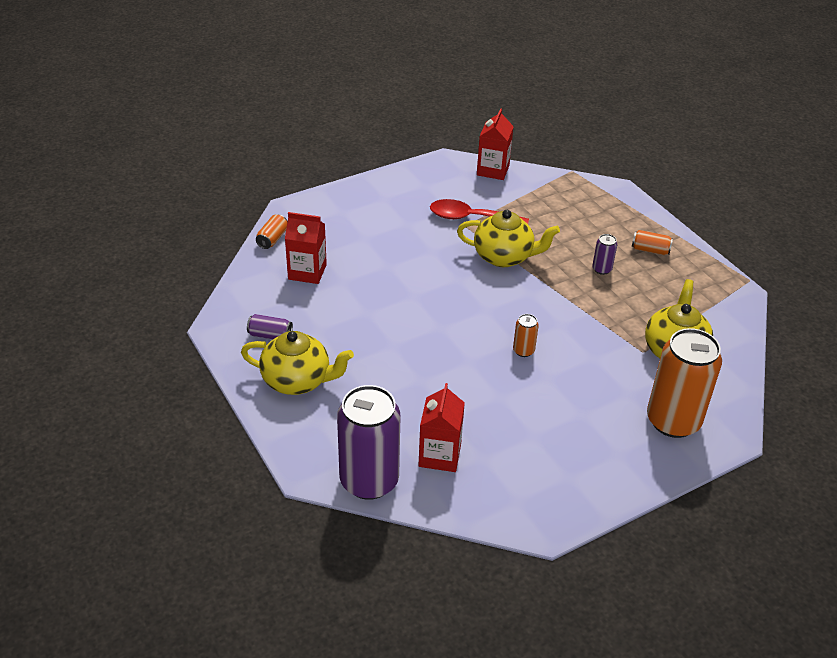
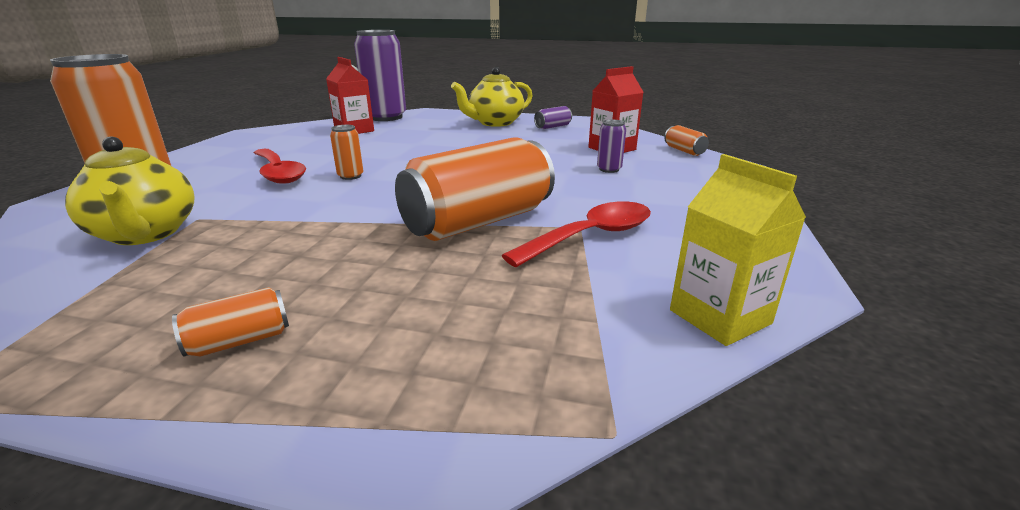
camera: 135 degrees right, 15 degrees down
(493, 170) = (719, 317): red carton -> yellow carton
(504, 257) = (478, 222): yellow teapot -> orange can
(568, 390) = (278, 173): none -> red spoon
(601, 269) = (322, 268): purple can -> purple can (609, 169)

